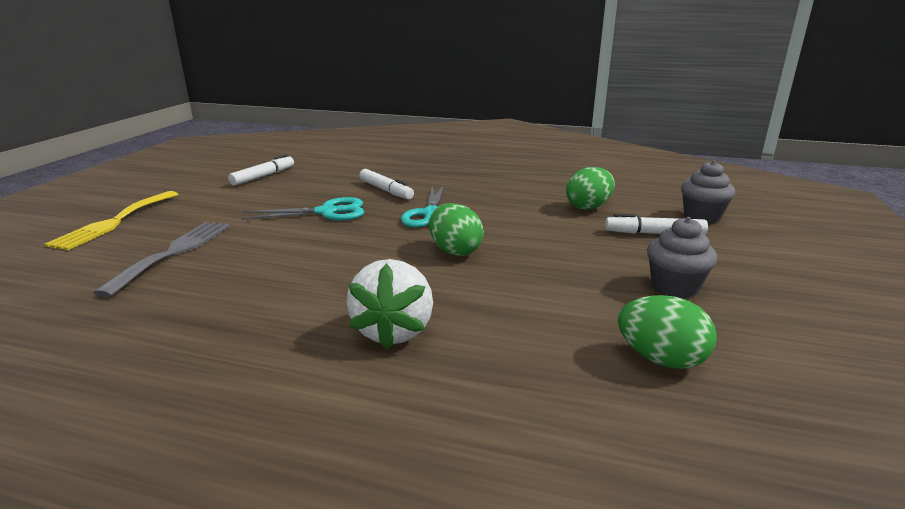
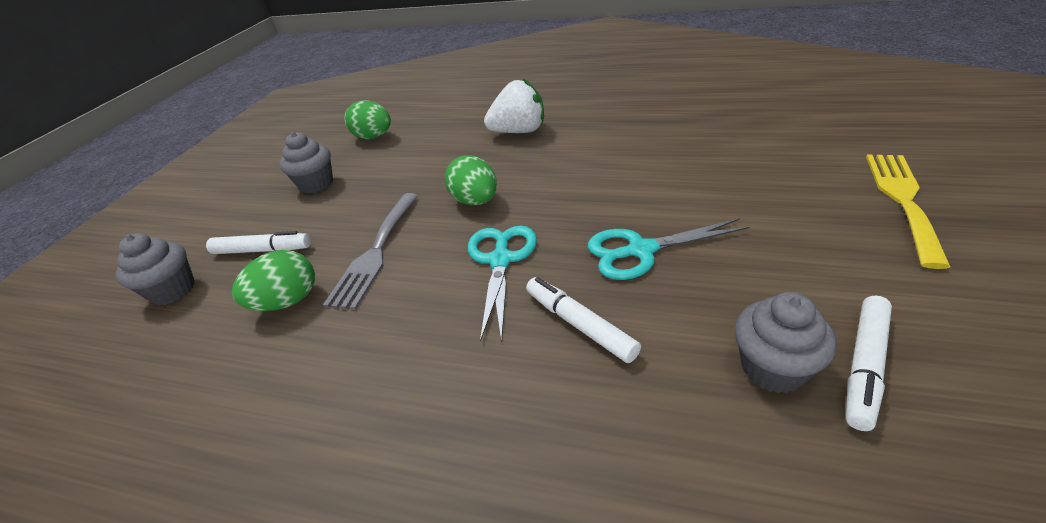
camera: 175 degrees left, 15 degrees up
(174, 252) = (749, 167): grey fork -> grey fork (375, 253)
(302, 177) = (773, 368): none -> grey cupcake
(393, 331) = (519, 131): white strawberry -> white strawberry turned 75 degrees clockwise

